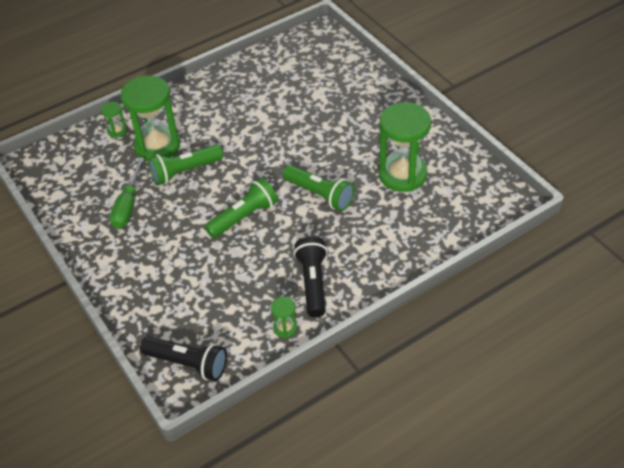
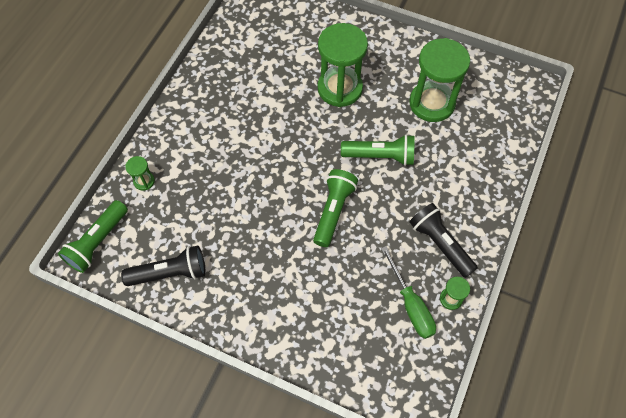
camera: 35 degrees left, 15 degrees up
(128, 205) = (219, 254): green screwdriver -> green screwdriver (411, 305)
(157, 146) = (197, 178): green hourglass -> green hourglass (340, 88)
(185, 172) = (244, 192): green flashlight -> green flashlight (98, 242)
(188, 363) = (399, 380): black flashlight -> black flashlight (170, 273)

